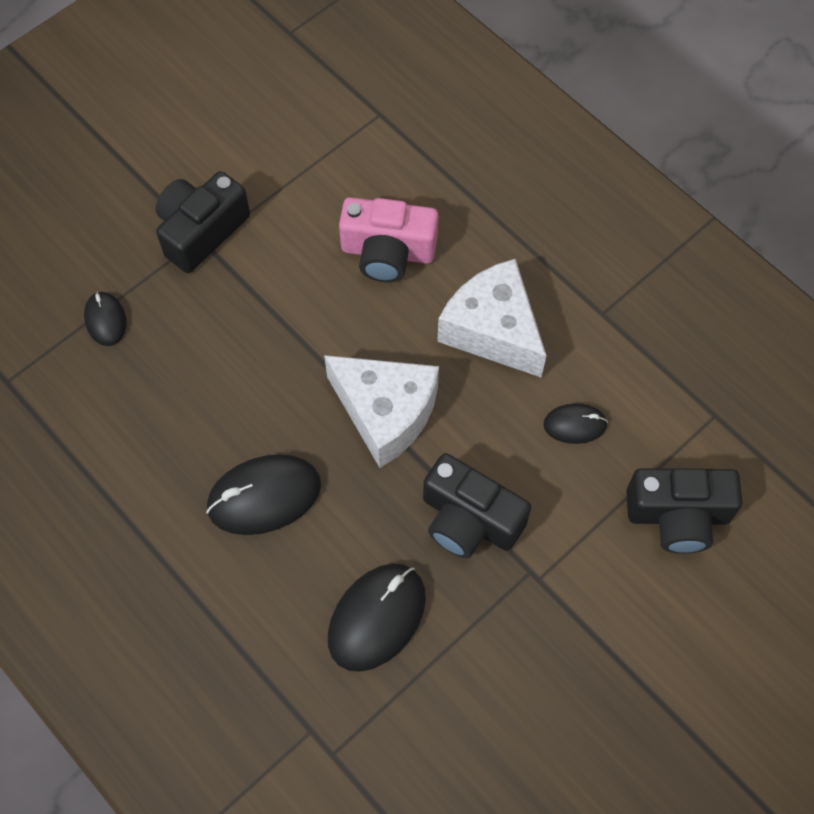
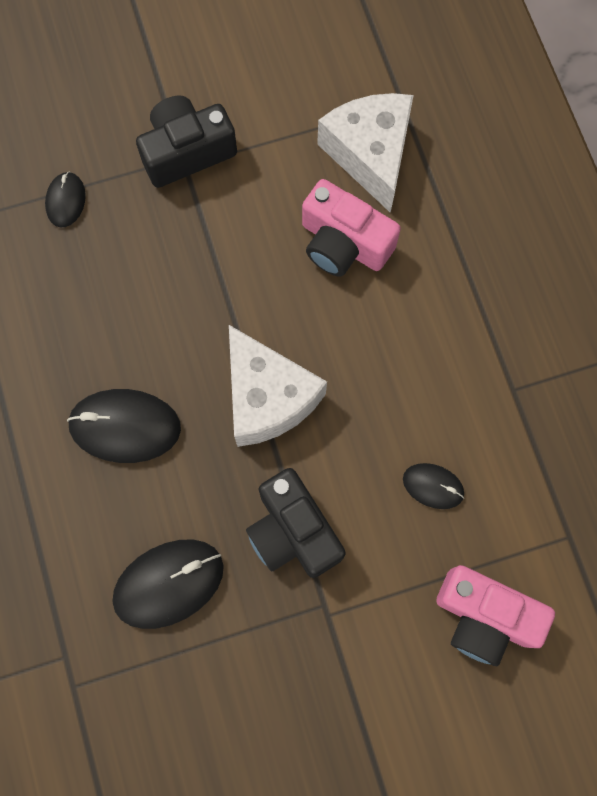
camera: 25 degrees right, 10 degrees up
(493, 330) = (403, 361): white cheese -> white cheese (370, 154)
(678, 515) = (484, 616): black camera -> pink camera

